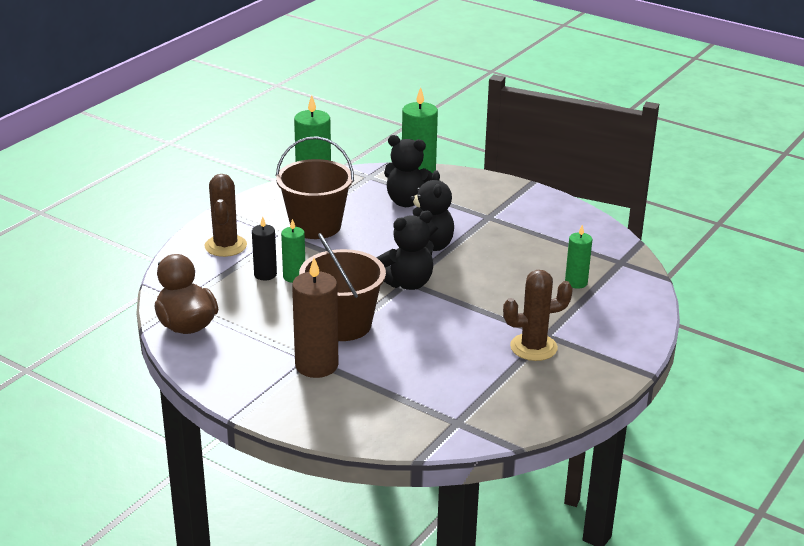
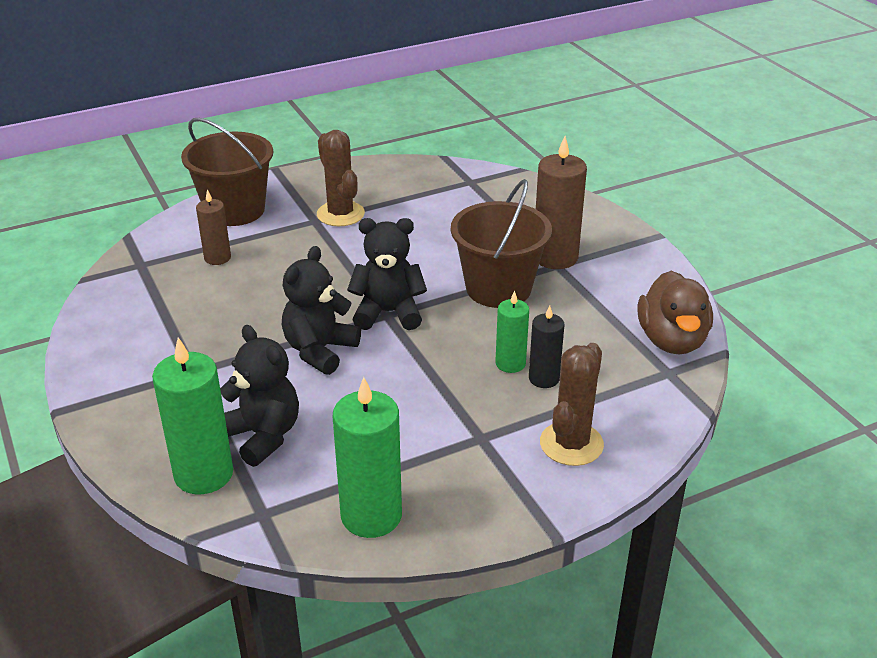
camera: 150 degrees left, 5 degrees up
(315, 226) = (425, 436): brown bucket -> brown bucket (235, 210)
(533, 347) = (340, 214): brown cactus -> brown cactus turned 45 degrees clockwise
(576, 282) = (217, 258): green candle -> brown candle

